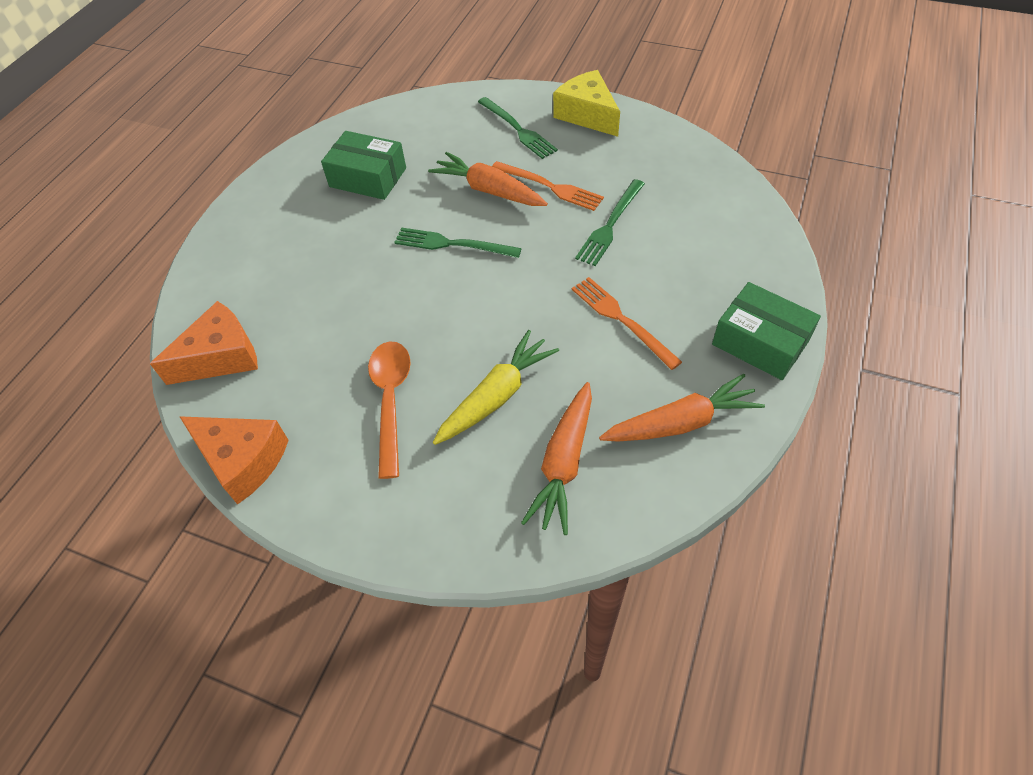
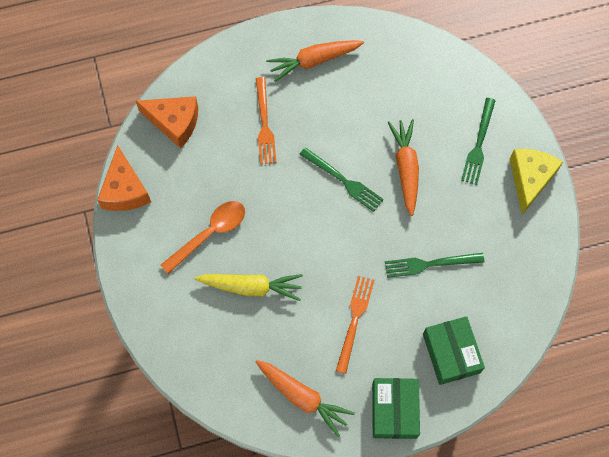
camera: 50 degrees right, 15 degrees up
(368, 177) = (362, 85): green box -> green box (451, 353)
(452, 244) = (343, 181): green fork -> green fork turned 150 degrees clockwise
(550, 187) = (437, 204): orange fork -> orange fork (264, 124)
(564, 463) = (233, 351): orange carrot -> orange carrot (314, 61)

